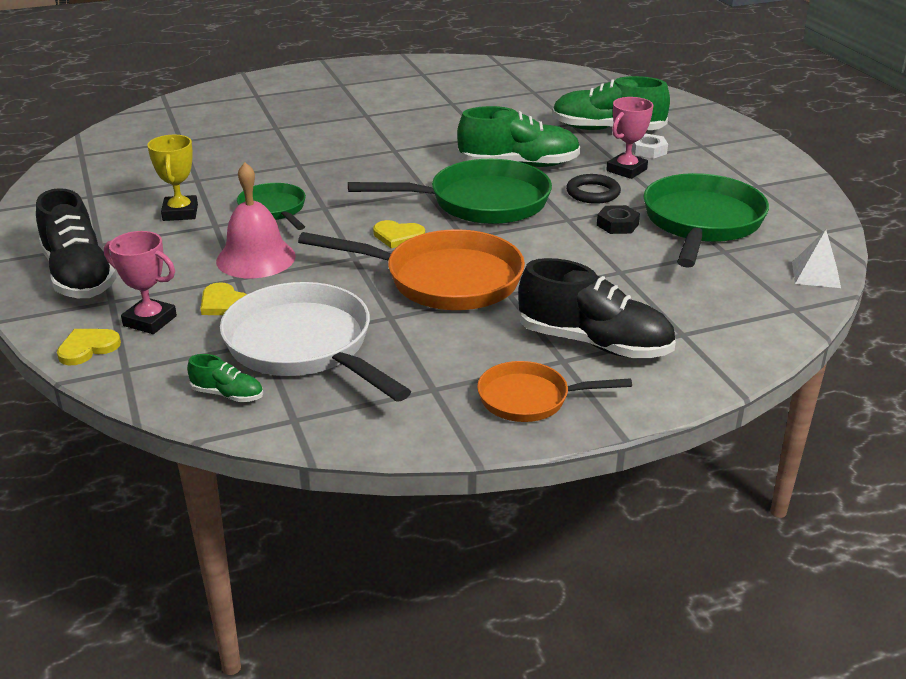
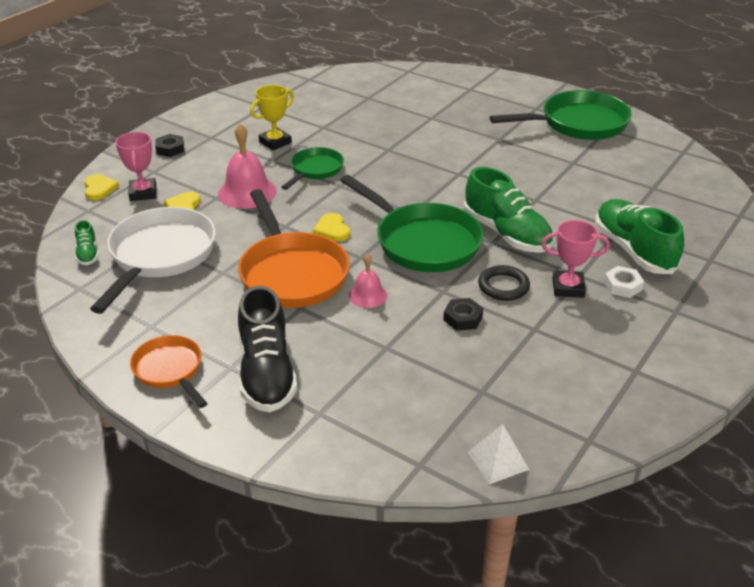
camera: 55 degrees right, 5 degrees up
(79, 276) = (170, 149): black shoe -> black nut
(88, 348) = (99, 189): yellow heart -> yellow heart turned 60 degrees clockwise
(531, 254) = (368, 295): none -> pink bell
(701, 223) = (518, 362): green pan -> green pan (578, 124)

